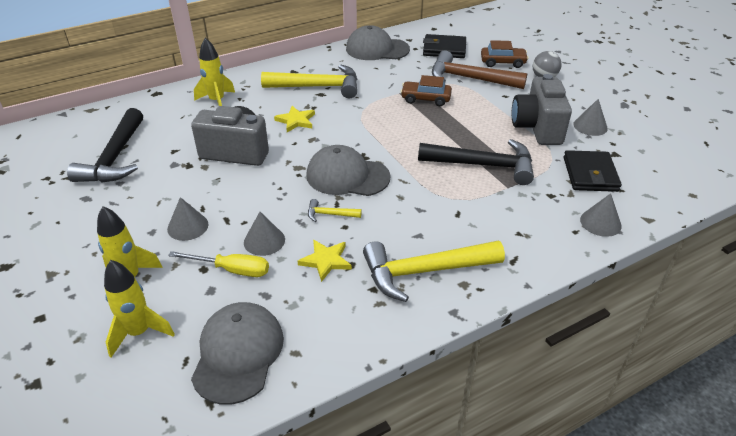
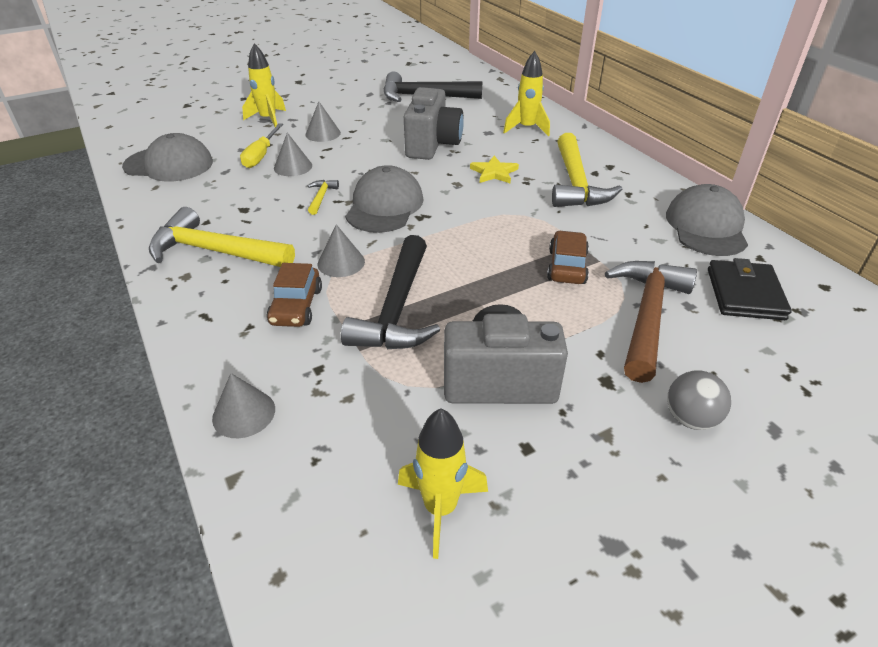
camera: 90 degrees right, 0 degrees up
(139, 332) = (211, 129): yellow rocket -> yellow rocket (440, 508)
(326, 261) = (254, 197): yellow star -> none
(424, 271) = (215, 251): yellow hammer -> yellow hammer turned 60 degrees counterclockwise
(503, 62) = (729, 364): brown car -> brown car (296, 306)
(590, 126) = (514, 459): grey cone -> grey cone (341, 262)
(590, 174) = (362, 426): black wallet -> none

